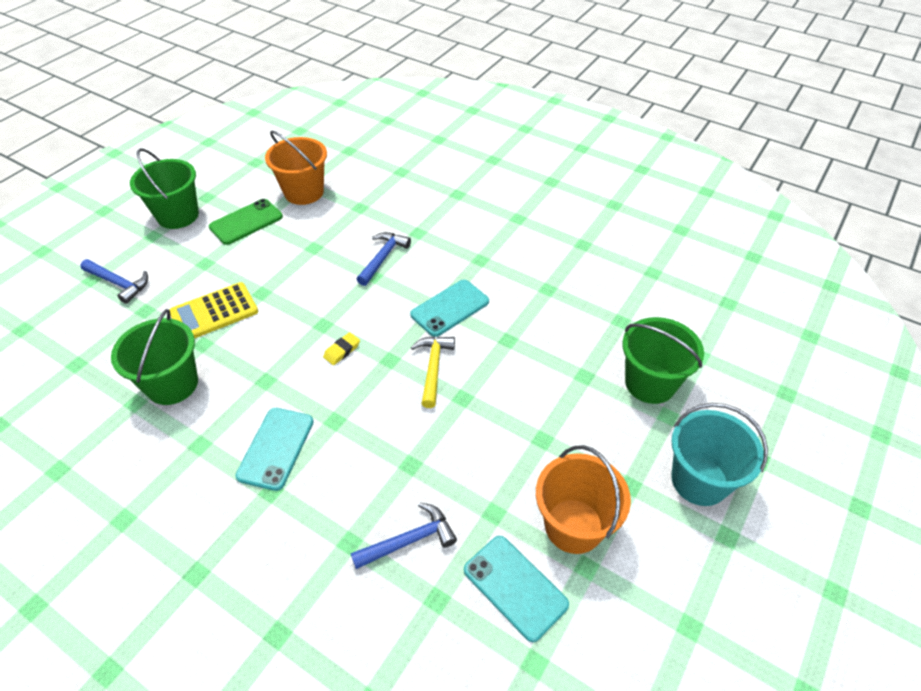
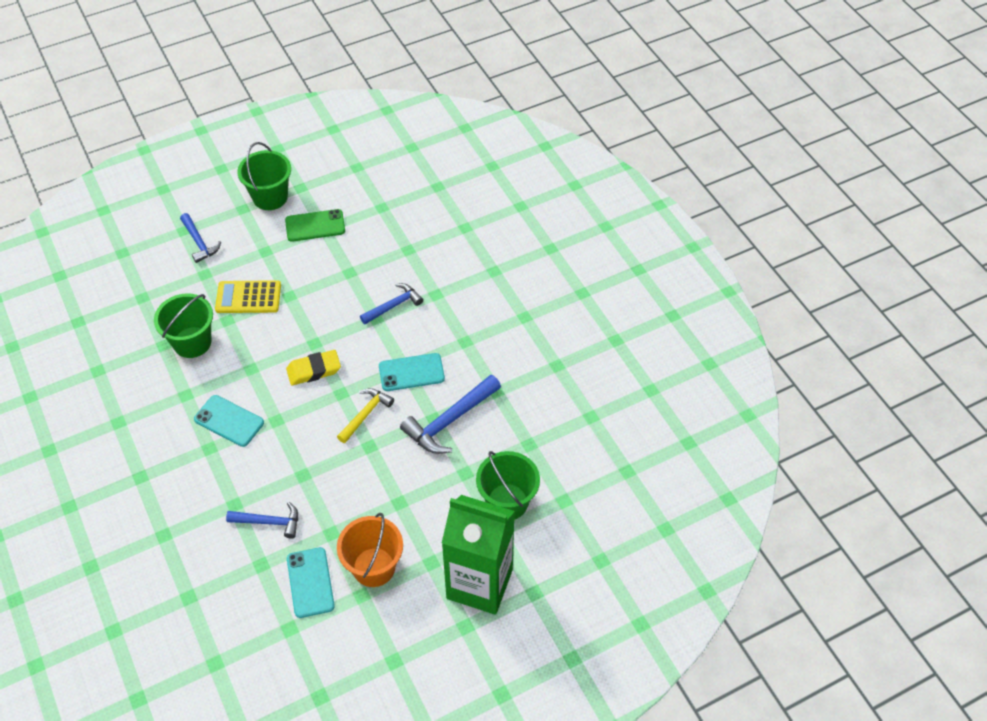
camera: 30 degrees right, 5 degrees up
(276, 448) = (229, 421): turquoise phone -> turquoise phone turned 75 degrees clockwise
(304, 192) = (375, 215): orange bucket -> none
(342, 351) = (314, 370): yellow eraser -> yellow eraser, size x1.76
(526, 334) = (450, 421): none -> blue hammer
(699, 480) = (479, 584): turquoise bucket -> green carton

